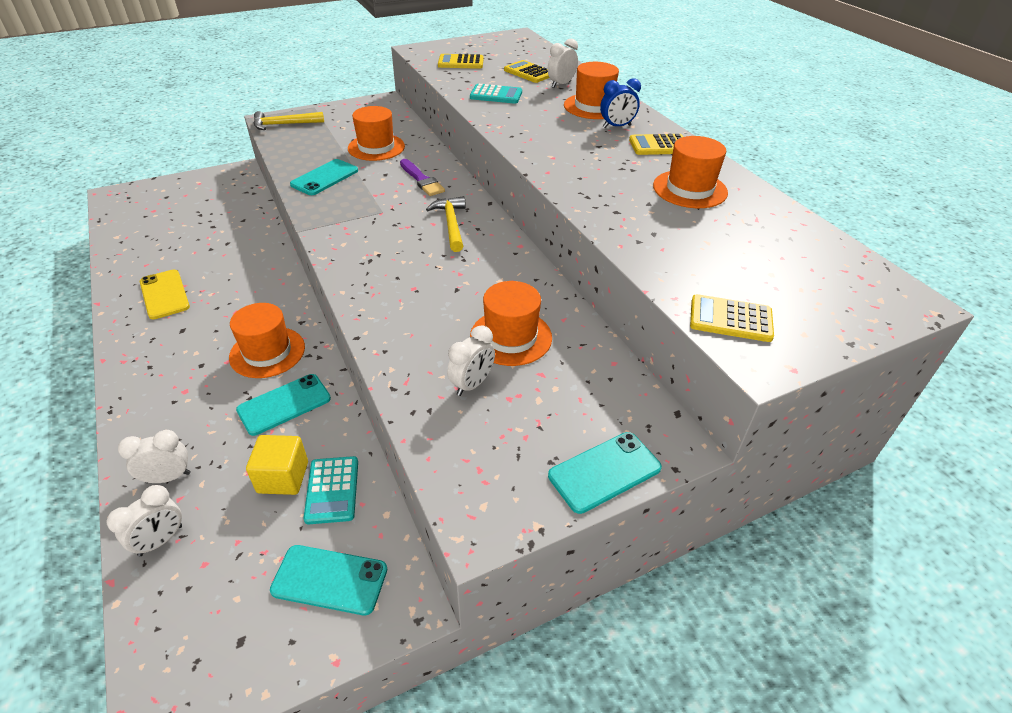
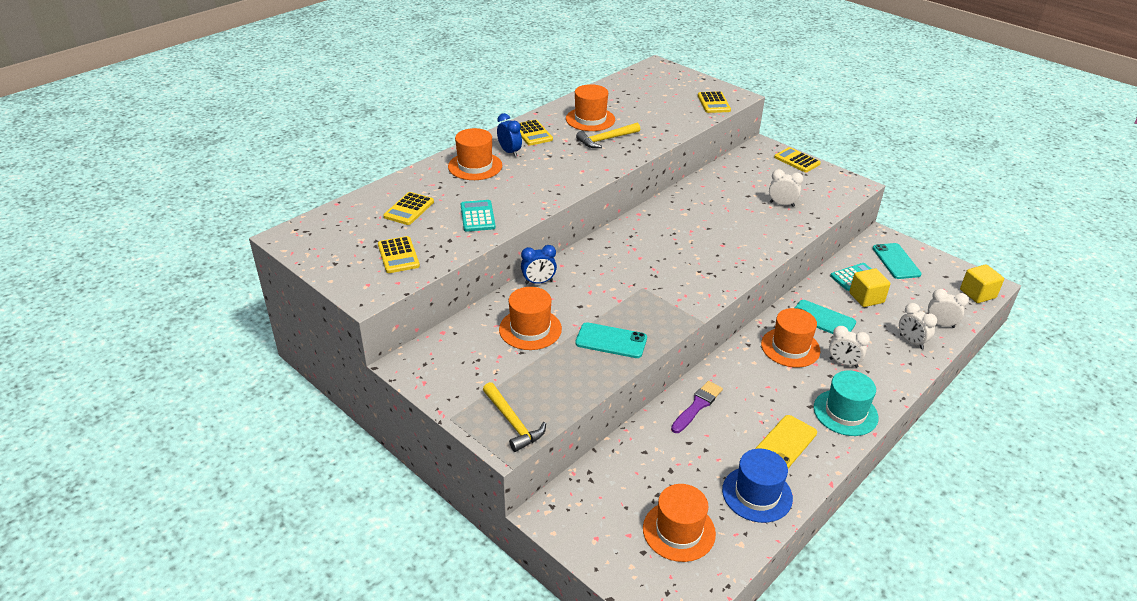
camera: 110 degrees left, 5 degrees down
(141, 259) = (757, 494): none -> blue hat
(147, 351) = (845, 412): none -> turquoise hat
(162, 664) = (977, 294): none -> yellow cube
(421, 180) = (576, 282): purple brush -> purple brush (697, 406)
(437, 162) = (538, 282): none -> blue clock
(451, 224) = (634, 249): yellow hammer -> yellow hammer (606, 140)
(511, 337) = (734, 199): orange hat -> orange hat (679, 531)
(561, 84) = (432, 188): white clock -> white clock (843, 363)
(604, 472) = (797, 160): turquoise phone -> yellow calculator

